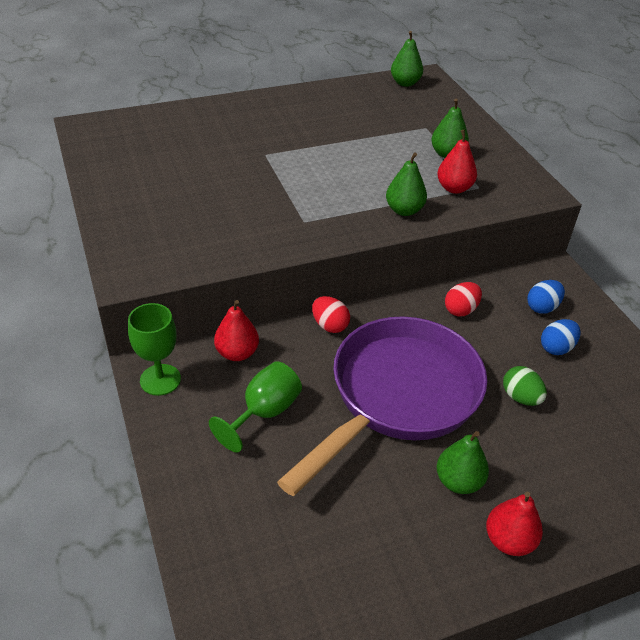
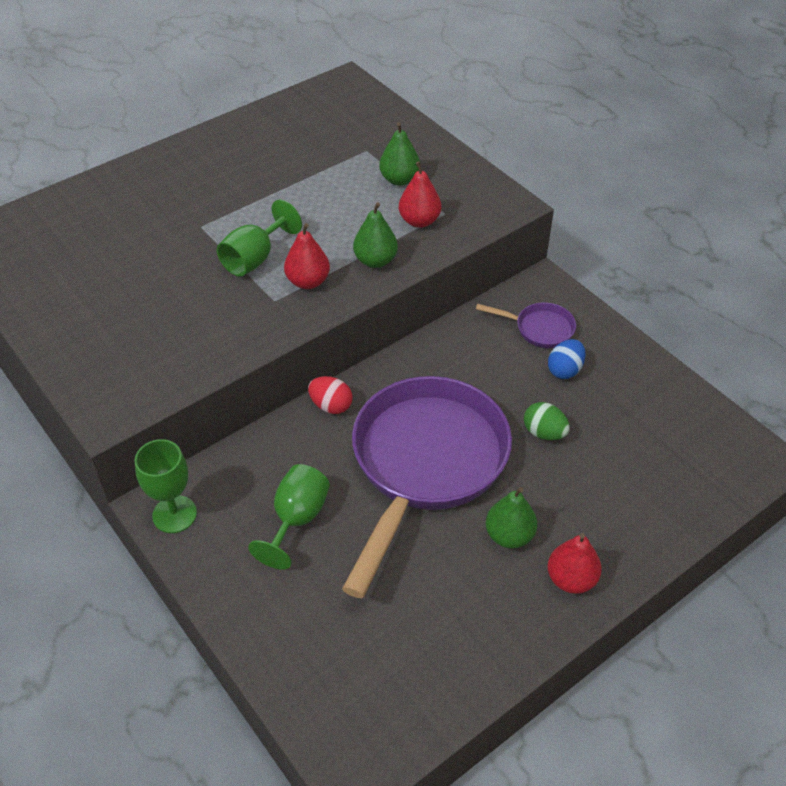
camera: 15 degrees left, 5 degrees up
(237, 353) = (245, 462): red pear -> red pear (308, 282)
(300, 187) = (255, 258): none -> green goblet
(405, 83) = (325, 96): green pear -> none
(461, 310) = (459, 353): red egg -> none
(542, 307) = (539, 329): blue egg -> purple pan

